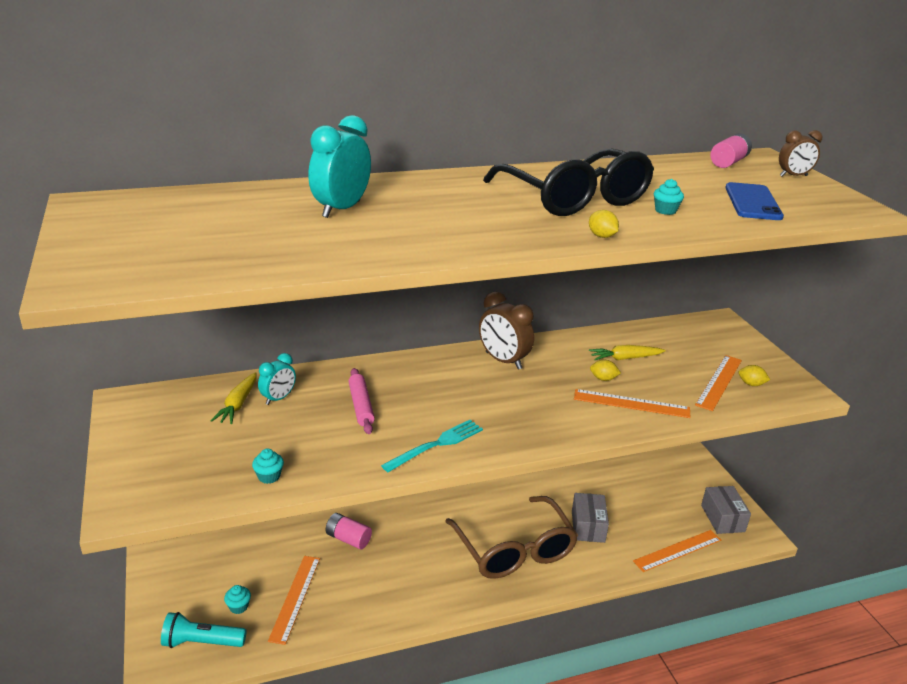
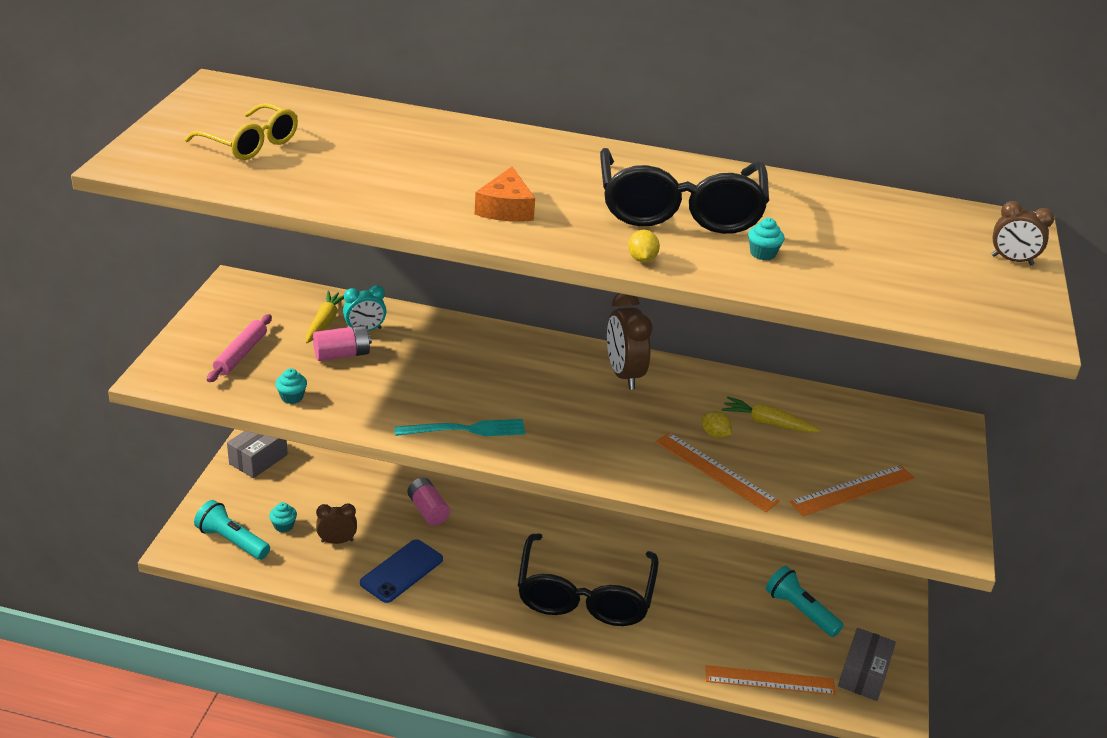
camera: 30 degrees right, 5 degrees up
(179, 239) = (250, 144): none -> yellow glasses
(238, 404) = (325, 322): yellow carrot -> yellow carrot turned 150 degrees clockwise
(295, 598) = (337, 541): orange ruler -> brown clock
(341, 209) = (423, 154): turquoise clock -> none
(361, 406) = (432, 366): pink rolling pin -> pink rolling pin (241, 354)
(460, 230) = (506, 208): none -> orange cheese
(514, 550) = (584, 595): brown glasses -> black glasses
(588, 526) = (688, 609): grey box -> grey box (258, 459)
(651, 494) = (800, 611): none -> turquoise flashlight
(728, 162) = (952, 219): pink battery -> pink battery (342, 354)
(751, 384) = (891, 508): yellow lemon -> none
(752, 202) = (891, 275): blue phone -> blue phone (401, 571)

